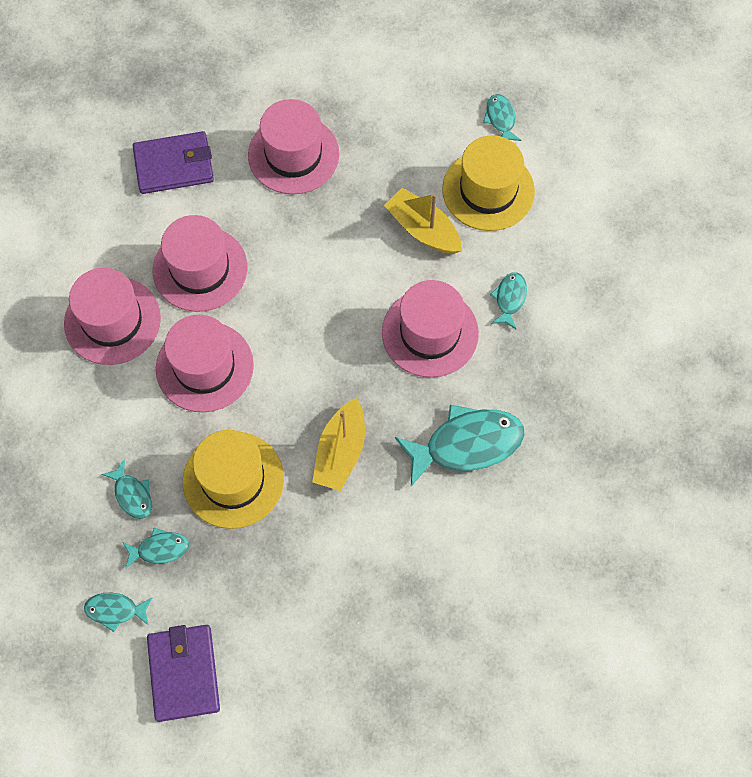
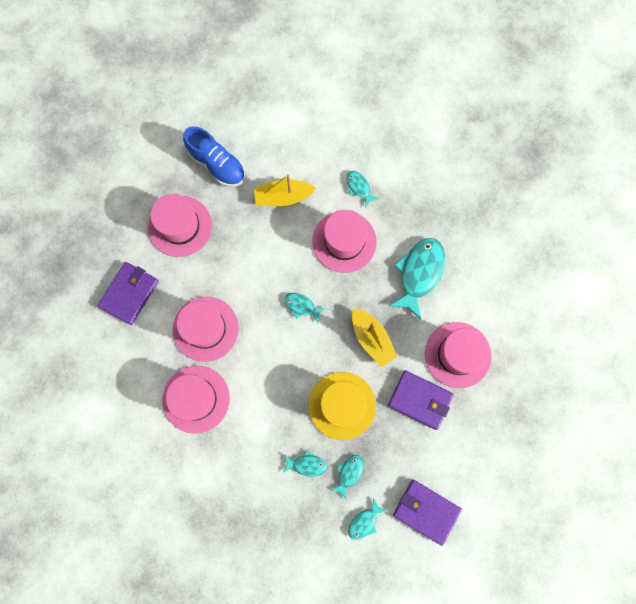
camera: 50 degrees left, 10 degrees up
(204, 367) = (265, 371): pink hat -> pink hat (457, 355)
(313, 563) = (420, 400): none -> purple wallet
(398, 136) = (217, 164): none -> blue shoe
(488, 190) = (289, 146): yellow hat -> none
(500, 119) = (254, 106): turquoise fish -> turquoise fish (302, 306)

